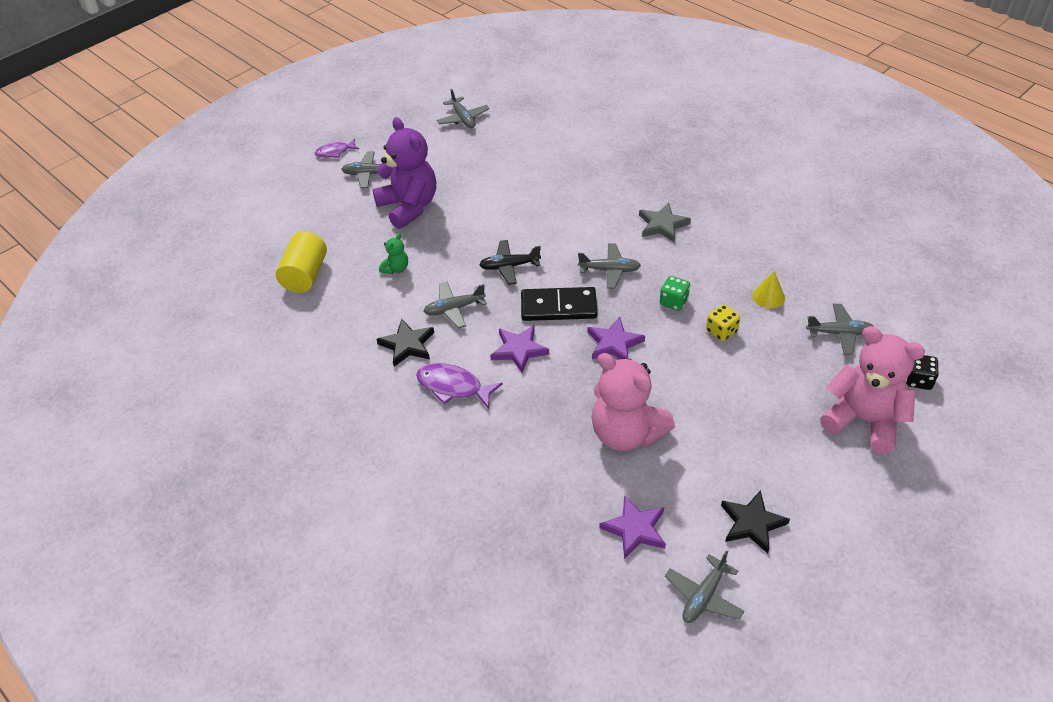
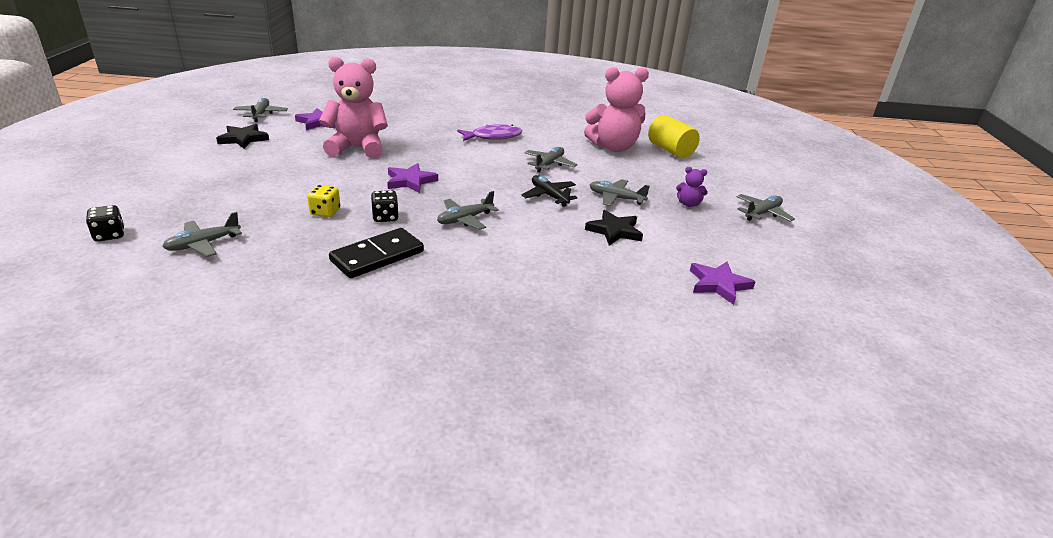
camera: 135 degrees right, 15 degrees down
(334, 152) = (821, 218): purple fish -> none
(396, 268) = (624, 170): green teddy bear -> none
(407, 345) = (549, 143): black star -> black star (614, 231)
(409, 207) = (688, 204): purple teddy bear -> purple teddy bear, size x0.43
(463, 118) = (800, 293): grey plane -> grey plane (616, 198)
(509, 266) = (549, 196): black plane -> black plane turned 75 degrees counterclockwise
(519, 350) = (475, 160): purple star -> purple star (718, 284)
(558, 307) = (477, 186): black domino -> black domino (377, 256)
(662, 225) = (455, 271): grey star -> none
(673, 302) = (385, 217): green dice -> black dice
(768, 296) = (293, 249): yellow cone -> none
(864, 420) = (166, 198): pink teddy bear -> pink teddy bear (613, 147)

